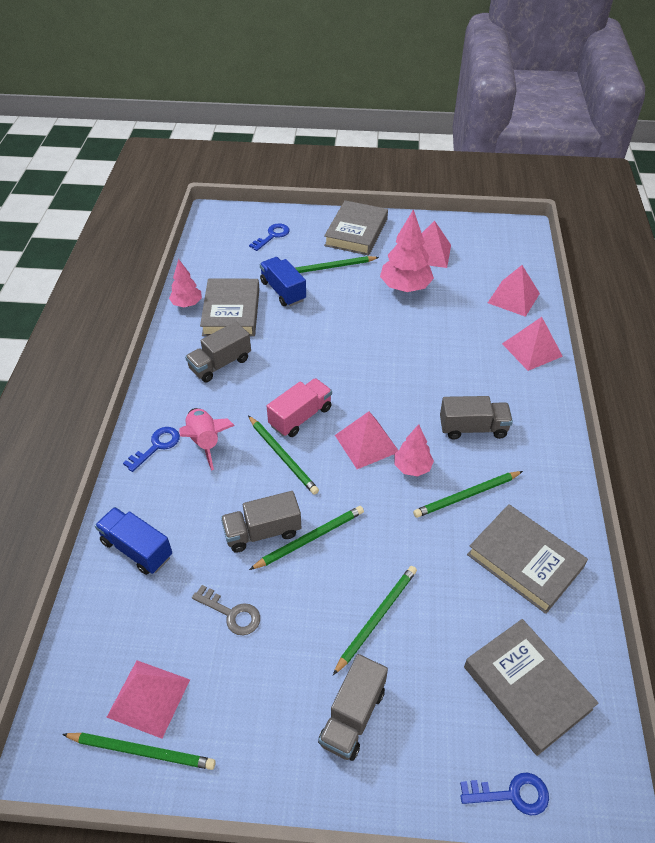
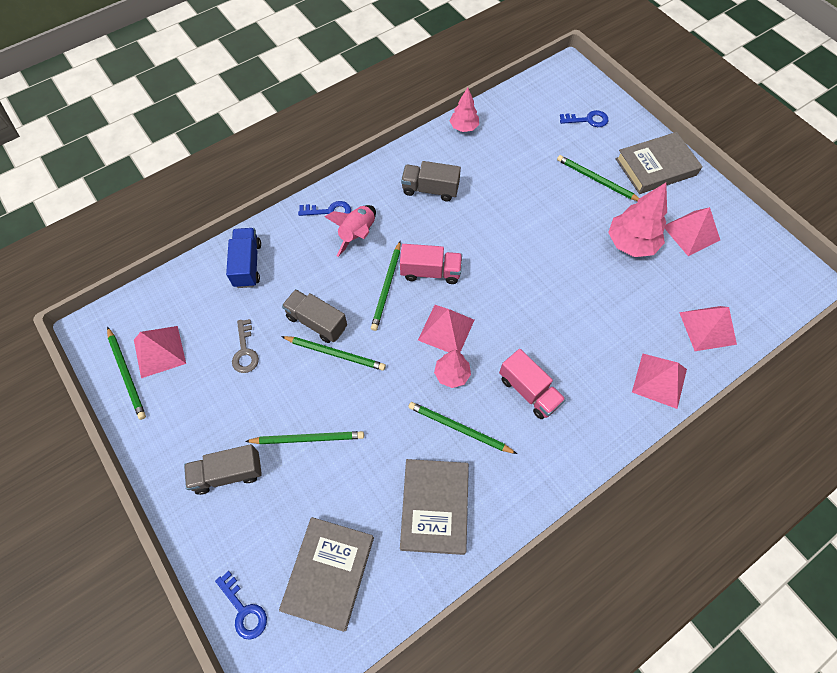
camera: 50 degrees right, 15 degrees up
(231, 312) = (484, 157): grey book -> none
(283, 291) = (538, 171): blue truck -> none
(473, 428) = (528, 391): grey truck -> pink truck

